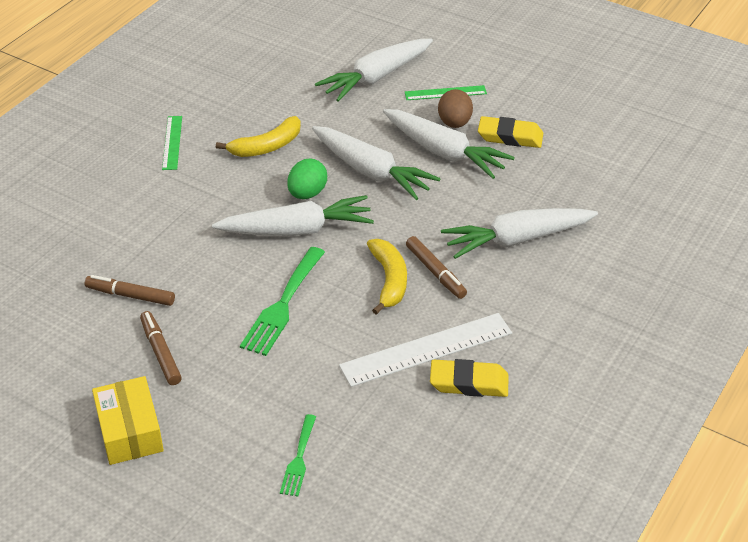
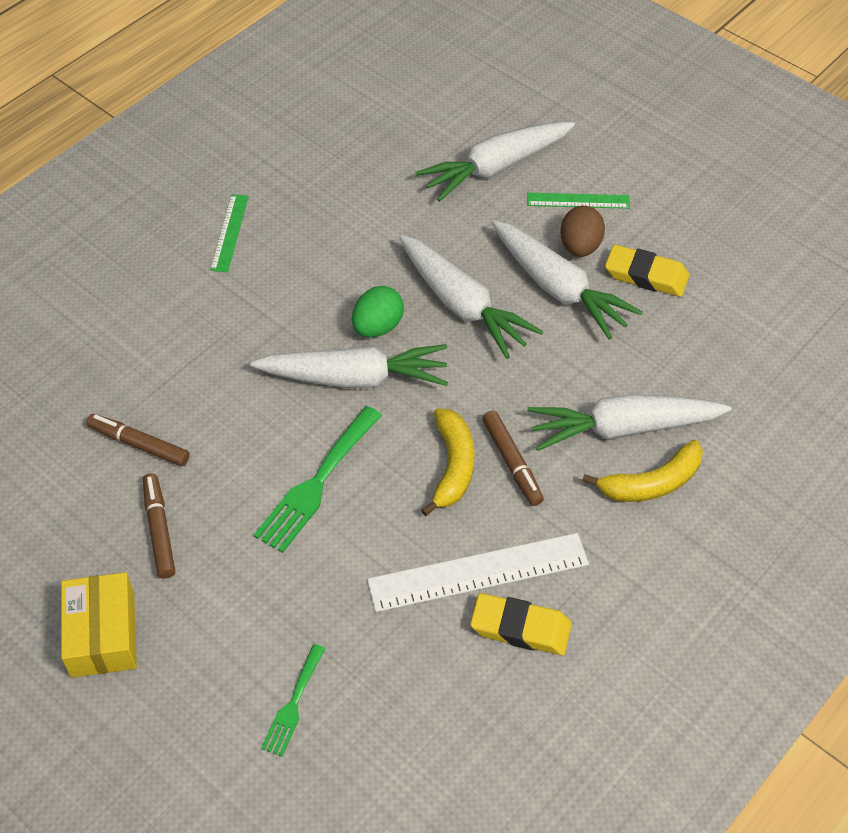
camera: 10 degrees right, 10 degrees up
(267, 146) = (342, 252): yellow banana -> yellow banana (651, 483)

